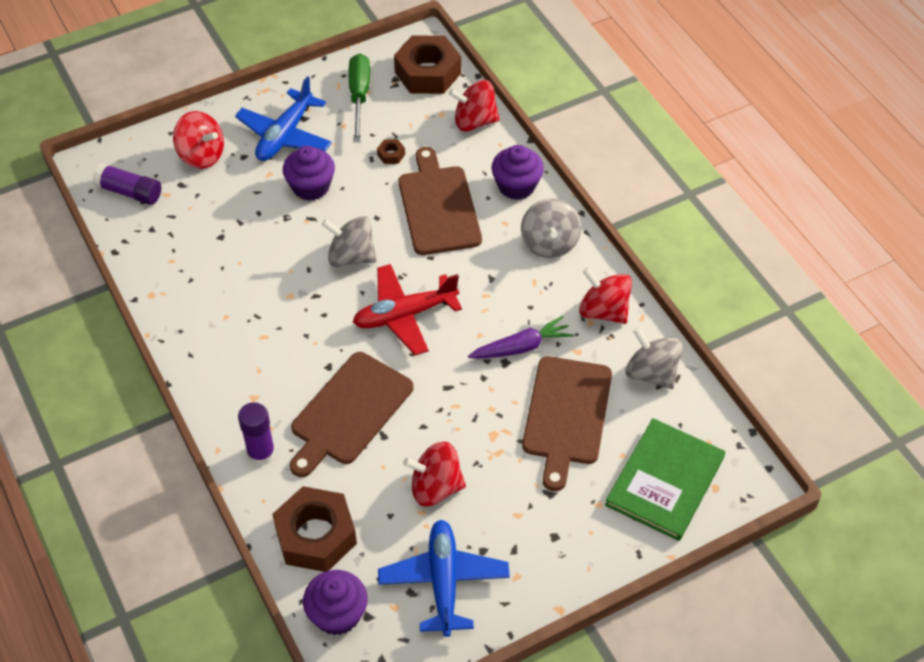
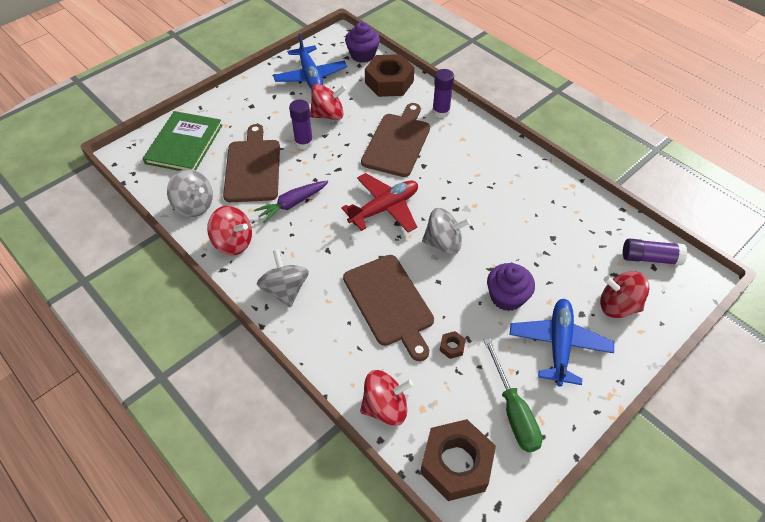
camera: 165 degrees right, 0 degrees up
(485, 442) = (304, 142): none -> purple glue stick
(516, 186) = (326, 340): purple cupcake -> none

